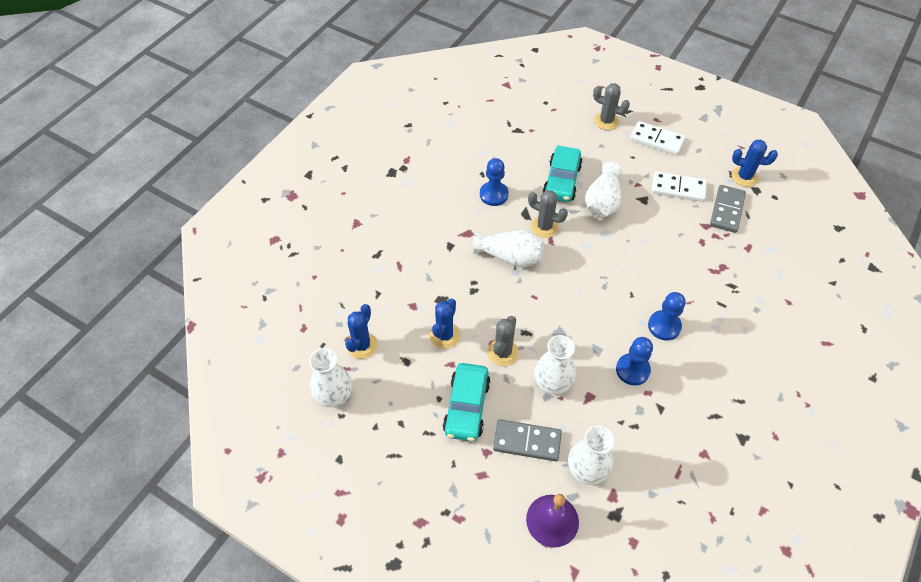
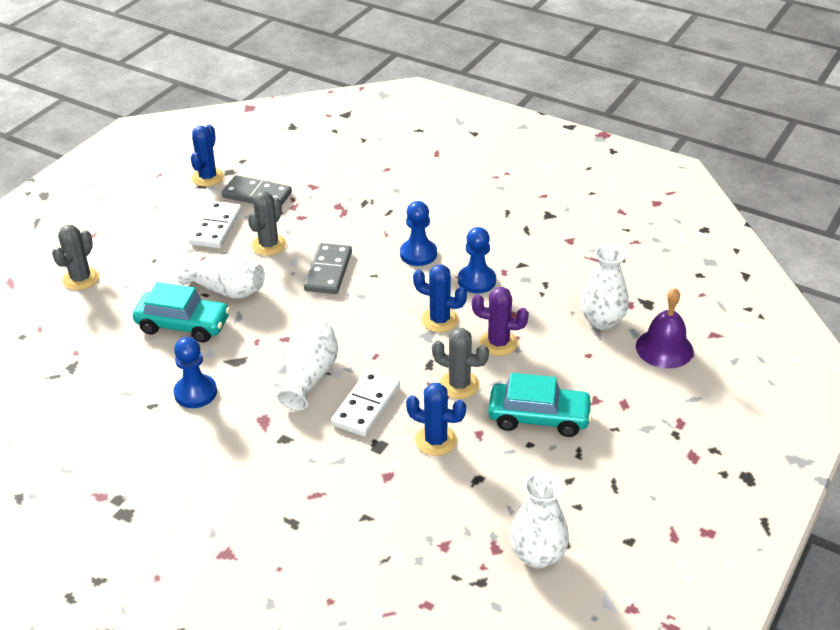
camera: 90 degrees left, 15 degrees down
(362, 345) = (455, 529): blue cactus -> blue cactus (439, 320)
(527, 441) = (576, 366): grey domino -> grey domino (328, 271)
(544, 227) = (262, 344): grey cactus -> grey cactus (269, 245)
(552, 383) = (498, 343): white vase -> purple cactus
(656, 140) = (129, 238): white domino -> white domino (366, 406)

